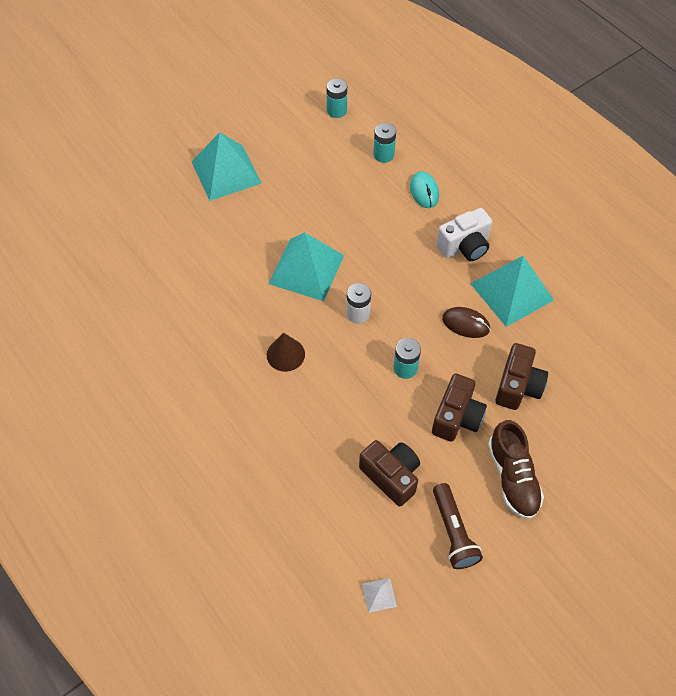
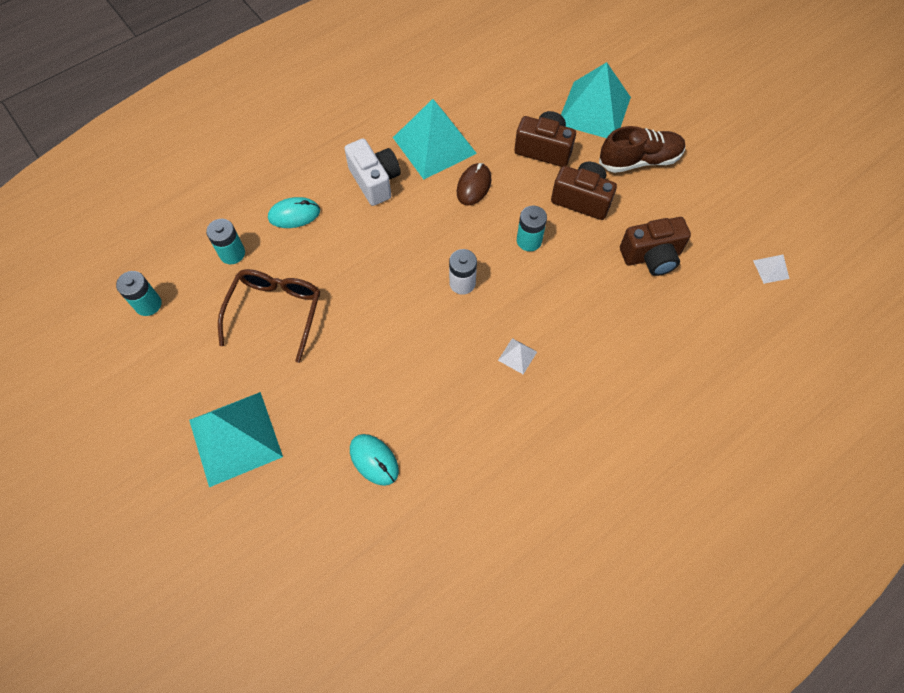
camera: 90 degrees left, 5 degrees up
(201, 255) = (374, 460): none -> turquoise mouse
(285, 354) = (517, 356): brown cone -> white pyramid
(306, 269) = (399, 336): turquoise pyramid -> turquoise pyramid (594, 110)
(330, 186) = (275, 311): none -> brown glasses
(391, 476) = (651, 256): brown camera -> brown camera turned 150 degrees counterclockwise
(453, 532) = (700, 208): brown flashlight -> none

